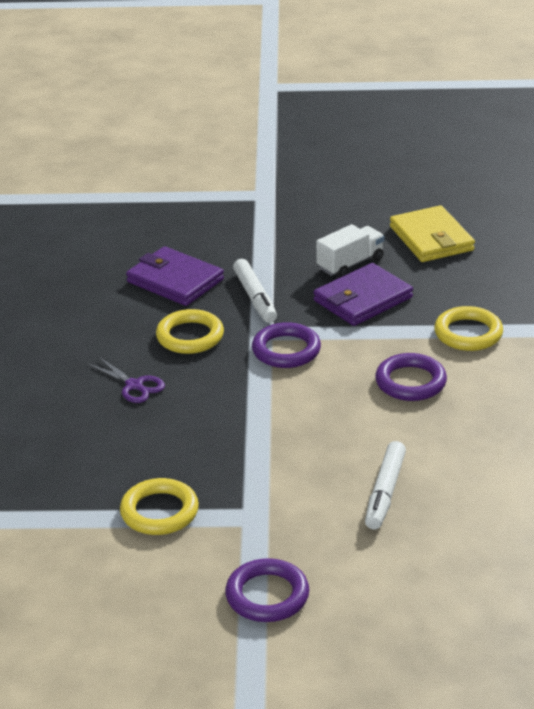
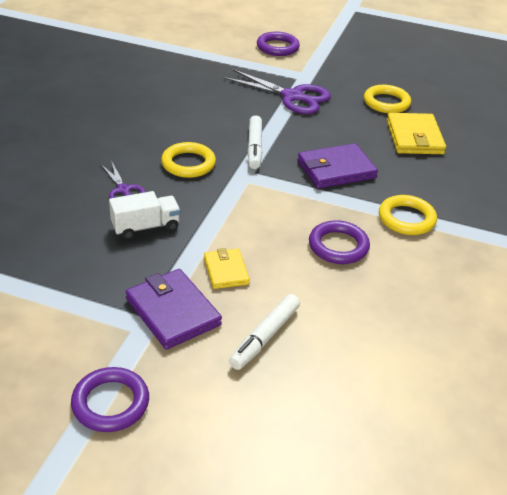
camera: 15 degrees right, 5 degrees up
(159, 512) = (74, 298): yellow ring -> yellow ring (386, 102)
(175, 281) = (204, 120): purple wallet -> purple wallet (173, 312)
(264, 224) = (293, 97): none -> purple scissors
(286, 350) = (254, 193): purple ring -> purple ring (277, 47)
(305, 440) = (226, 271): none -> yellow wallet
(350, 264) = (341, 140): white truck -> white truck (145, 227)

